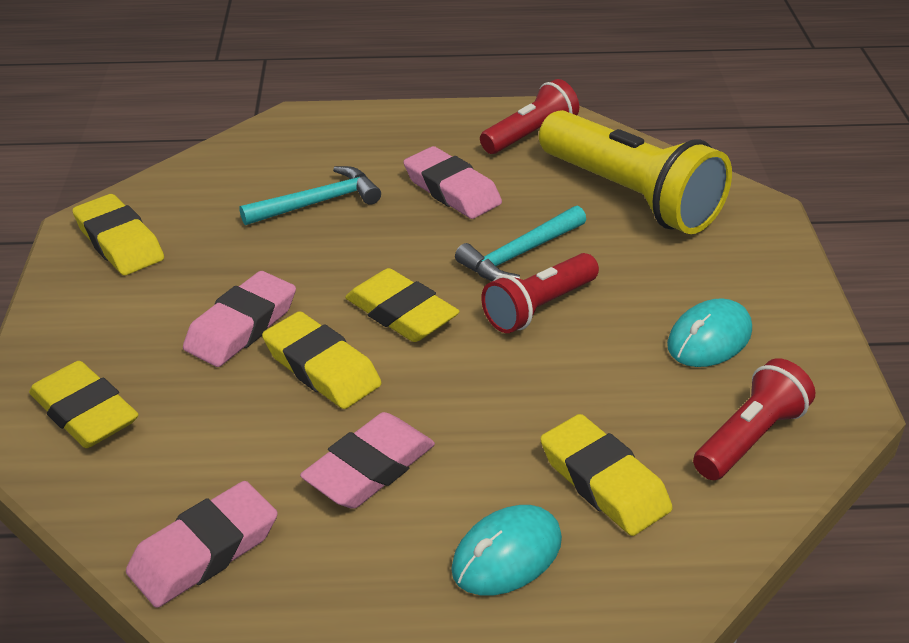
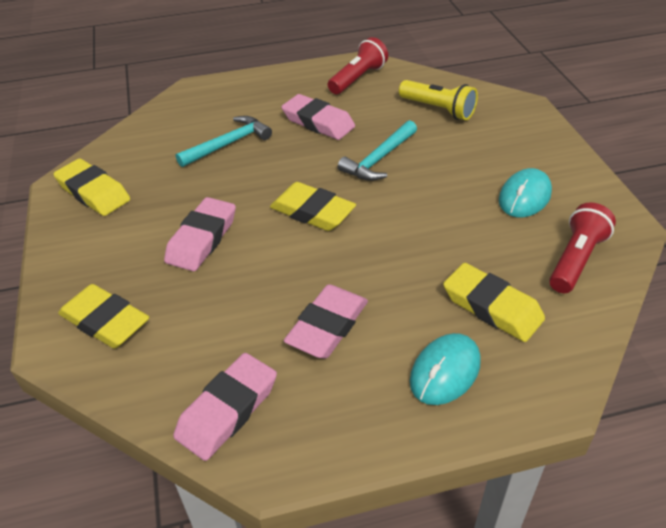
camera: 10 degrees left, 5 degrees up
(321, 368) = (269, 259): yellow eraser -> none
(539, 307) = (405, 193): red flashlight -> none
(630, 196) = (438, 109): yellow flashlight -> yellow flashlight, size x0.57

